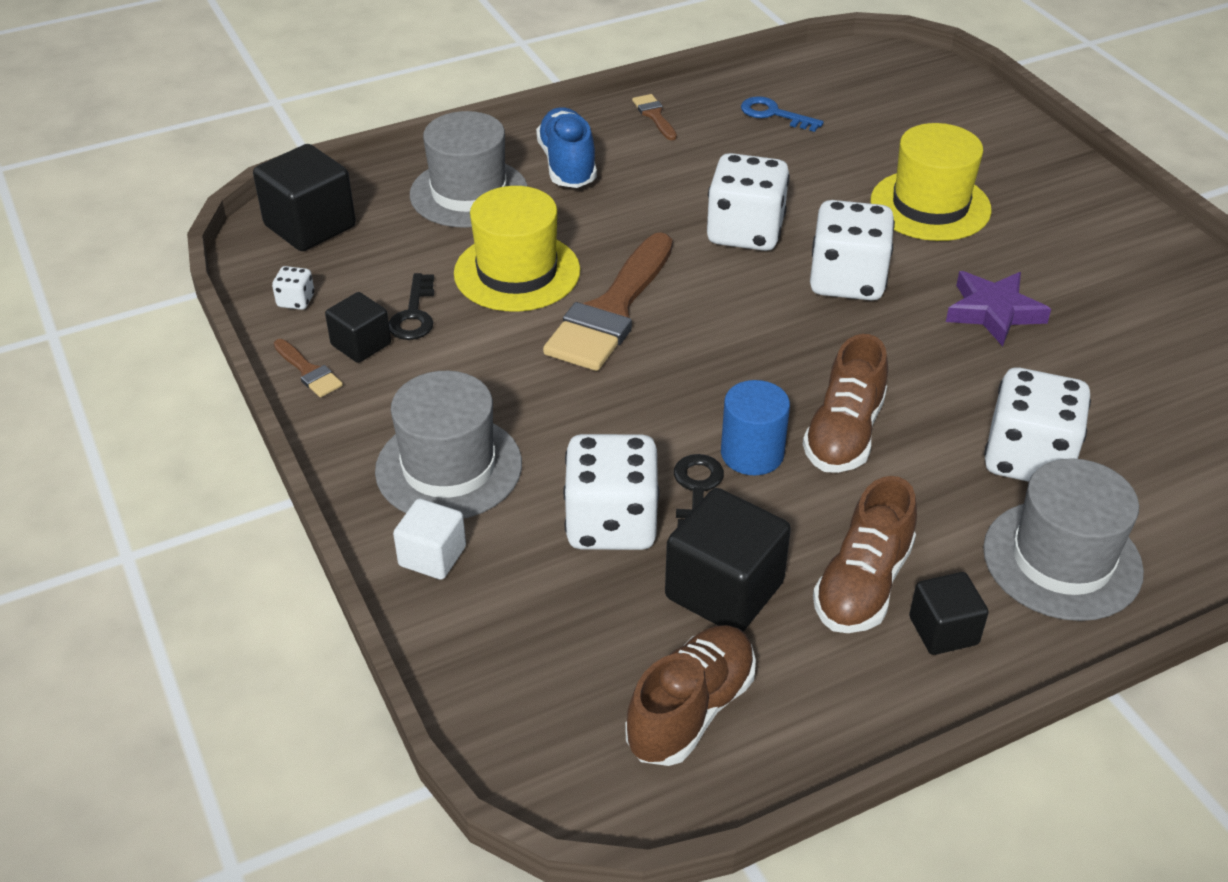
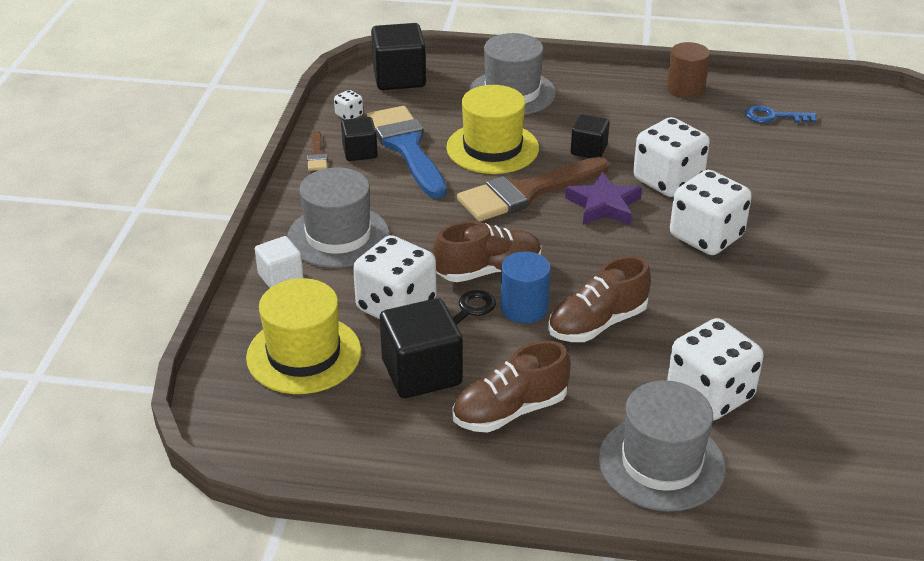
camera: 35 degrees right, 5 degrees down
(414, 314) = (407, 148): black key -> blue brush
(567, 165) = (593, 98): blue shoe -> none
(654, 116) = (685, 89): brown brush -> brown cylinder
(691, 710) = (332, 423): brown shoe -> brown shoe (488, 271)
(774, 114) = (774, 116): blue key -> blue key turned 60 degrees counterclockwise
(930, 205) = (825, 214): yellow hat -> yellow hat (304, 354)
(943, 630) = (532, 461): black cube -> black cube (588, 150)
(993, 312) = (793, 298): purple star -> purple star (604, 205)

